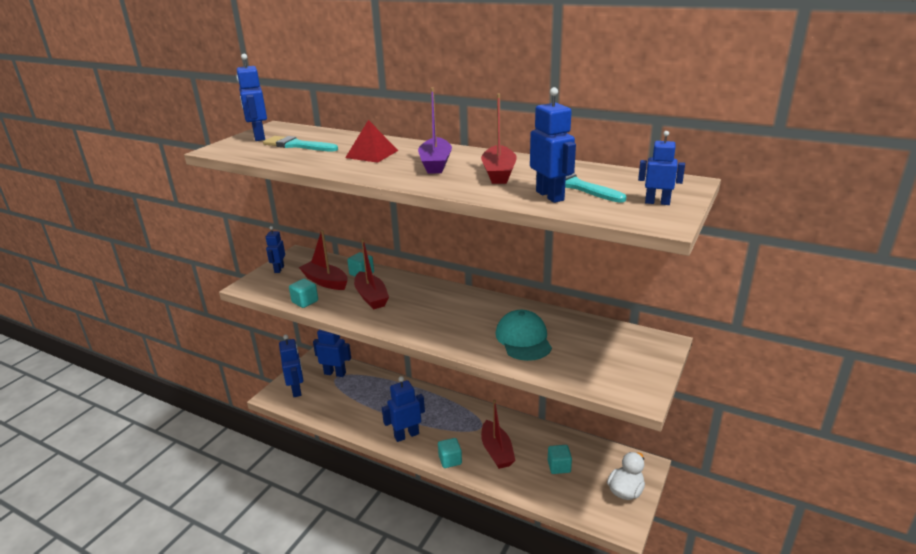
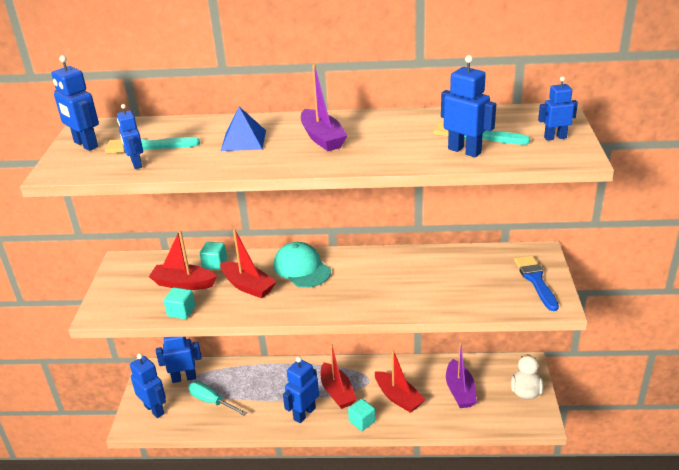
camera: 25 degrees left, 5 degrees up
(279, 269) = (116, 284): blue robot -> blue robot (136, 164)
(342, 399) = (211, 401): none -> turquoise screwdriver
(372, 154) = (243, 140): red pyramid -> blue pyramid
(498, 173) = (394, 136): red boat -> red boat (337, 392)
(523, 339) = (426, 285): turquoise cap -> turquoise cap (301, 268)
(559, 466) = (460, 391): turquoise cube -> purple boat
(636, 366) = (535, 280): none -> blue brush

